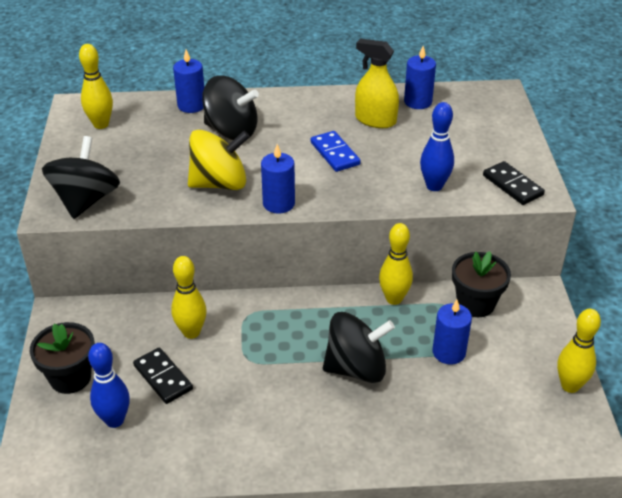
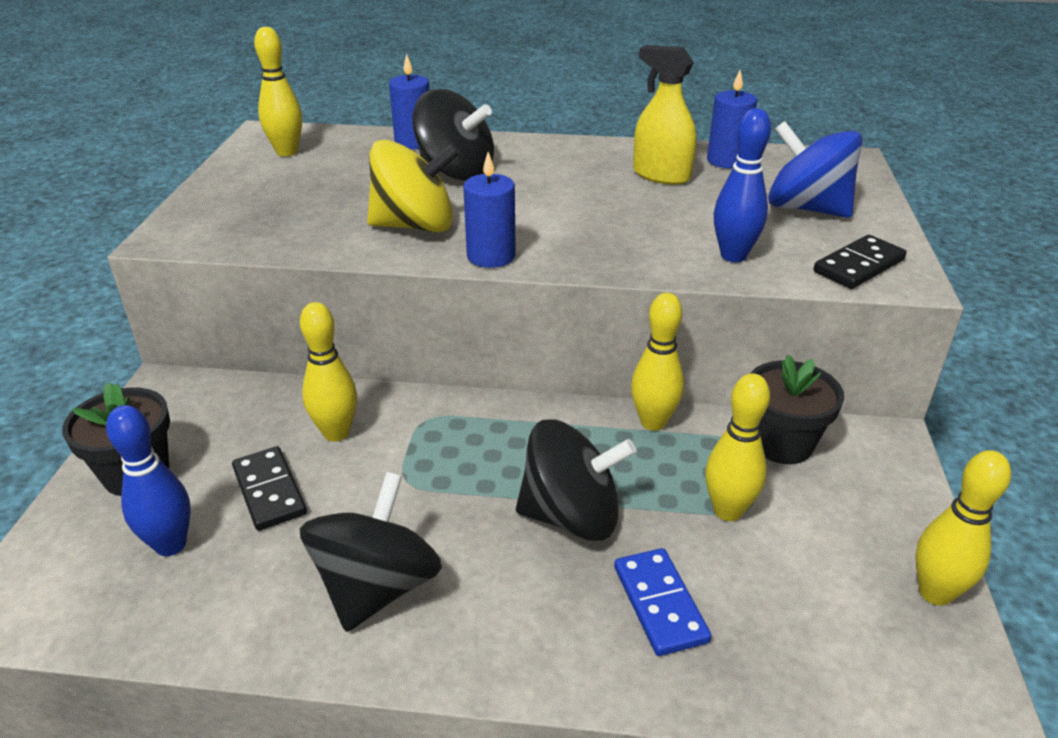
camera: 10 degrees right, 5 degrees down
(86, 200) = (221, 229): black spinning top -> black spinning top (377, 587)
(335, 153) = (592, 206): blue domino -> blue domino (660, 604)
(449, 352) = (728, 511): blue candle -> yellow bowling pin
(476, 140) = (806, 208): none -> blue spinning top
(512, 185) = (858, 266): black domino -> black domino turned 75 degrees clockwise

